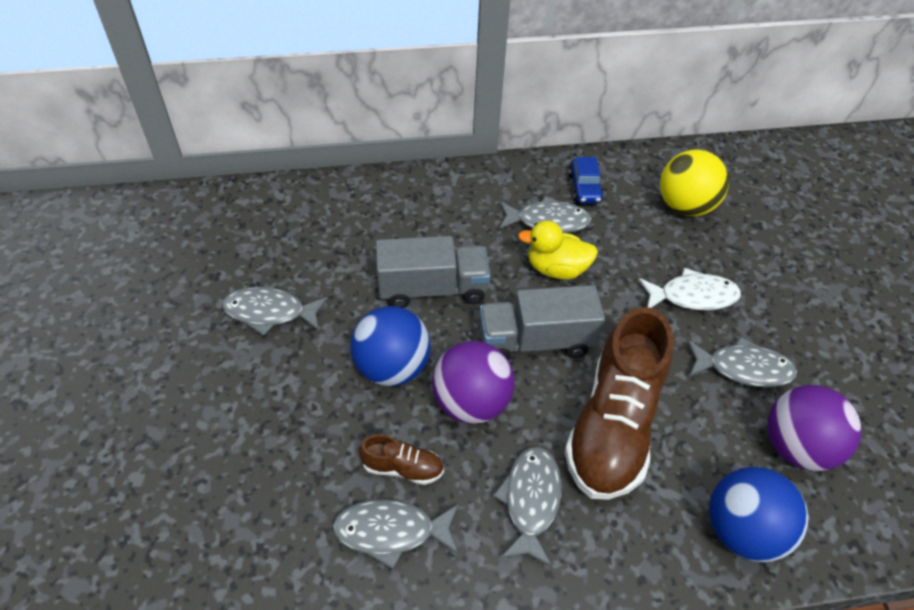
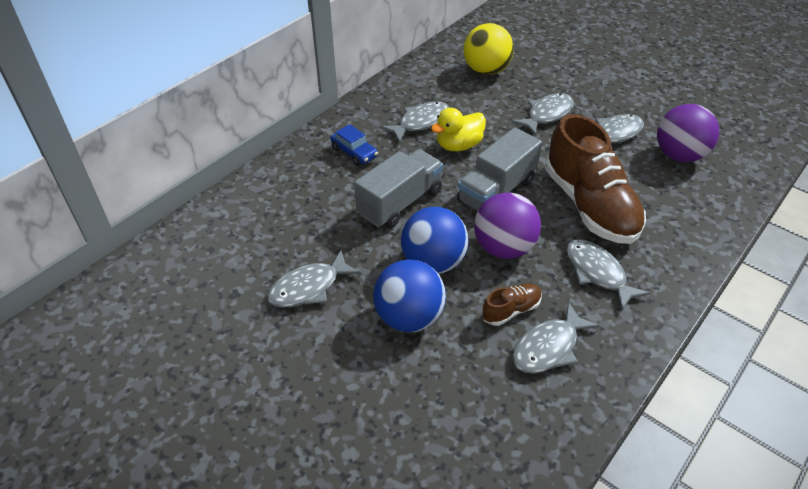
camera: 40 degrees left, 5 degrees down
(584, 188) = (418, 92): blue car -> blue car (354, 153)
(692, 296) = (547, 115): white fish -> grey fish
(742, 531) = (704, 210): blue ball -> blue ball (409, 317)

